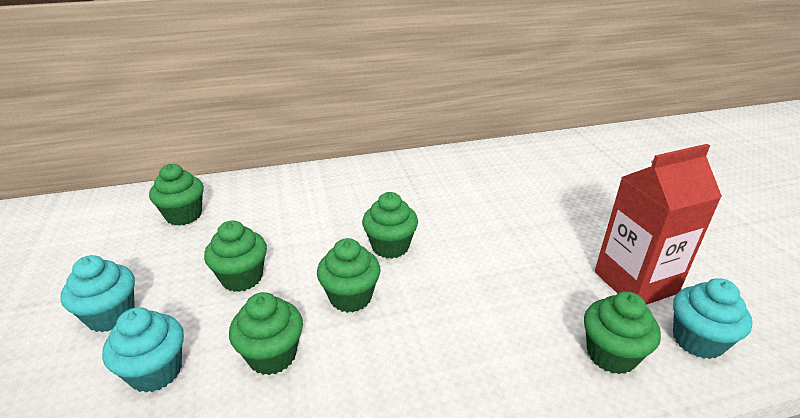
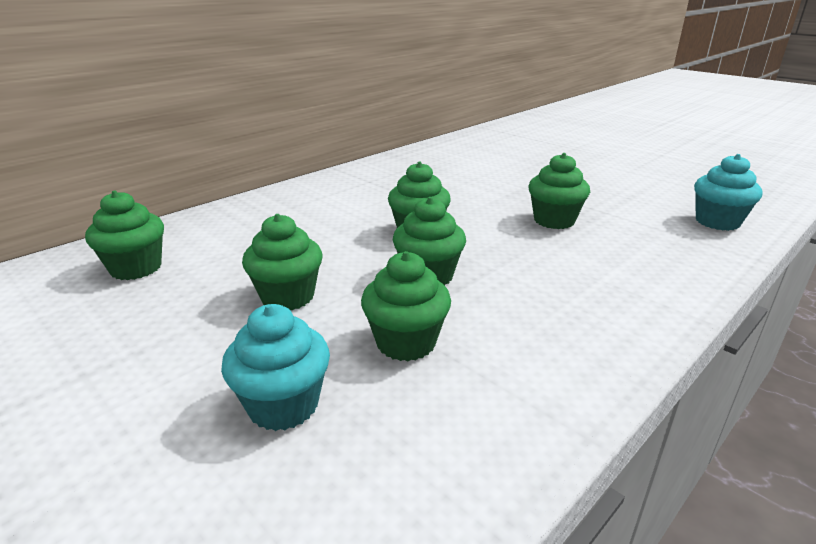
camera: 30 degrees left, 5 degrees down
(111, 315) = (148, 382): turquoise cupcake -> none
(611, 354) = (678, 246): green cupcake -> green cupcake (554, 220)
(635, 282) = (639, 202): red carton -> none

